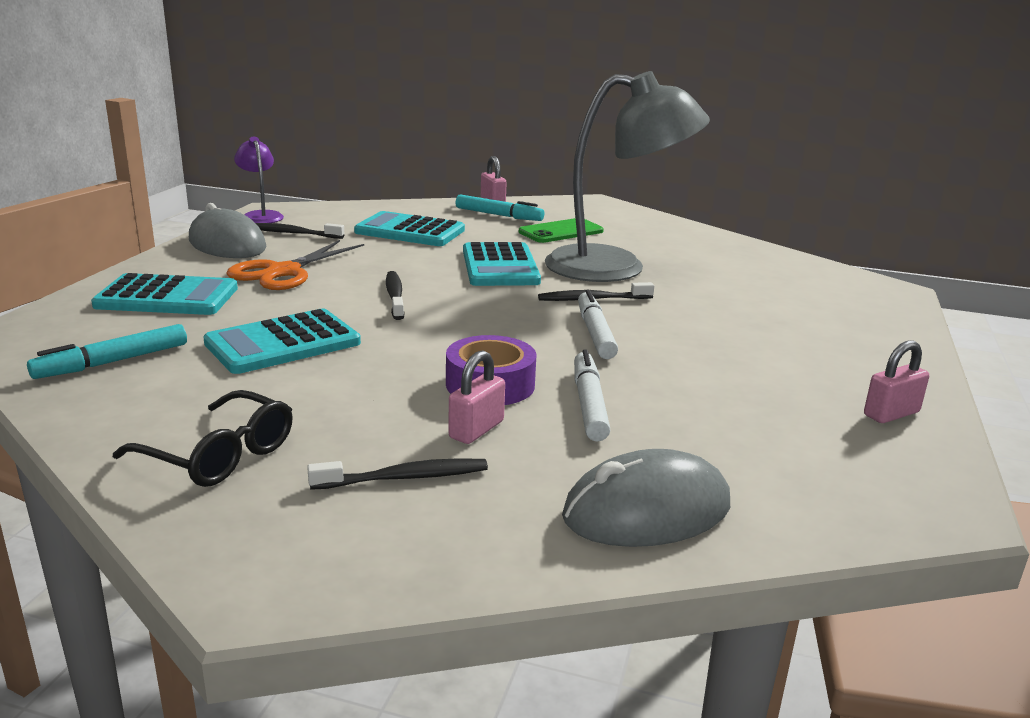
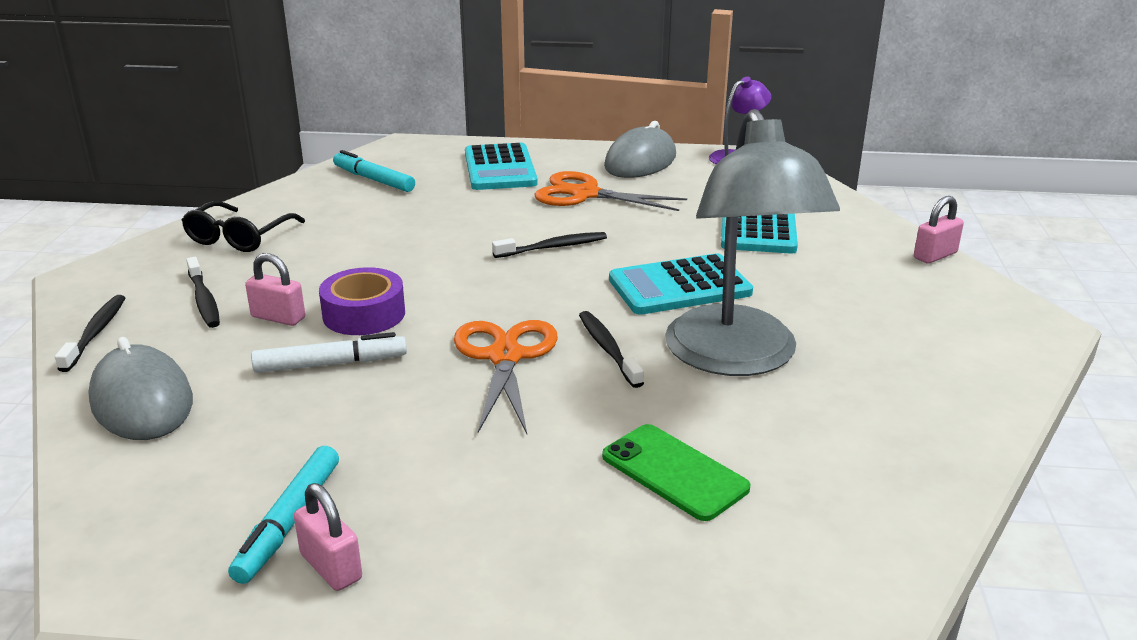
camera: 80 degrees right, 5 degrees up
(283, 343) = (424, 223): turquoise calculator -> none
(294, 233) = (696, 179): black toothbrush -> black toothbrush (95, 333)
(498, 215) = (878, 265): turquoise marker -> turquoise marker (289, 522)
(561, 232) = (852, 311): green phone -> green phone (674, 472)
(595, 333) = (505, 357): white marker -> orange scissors

